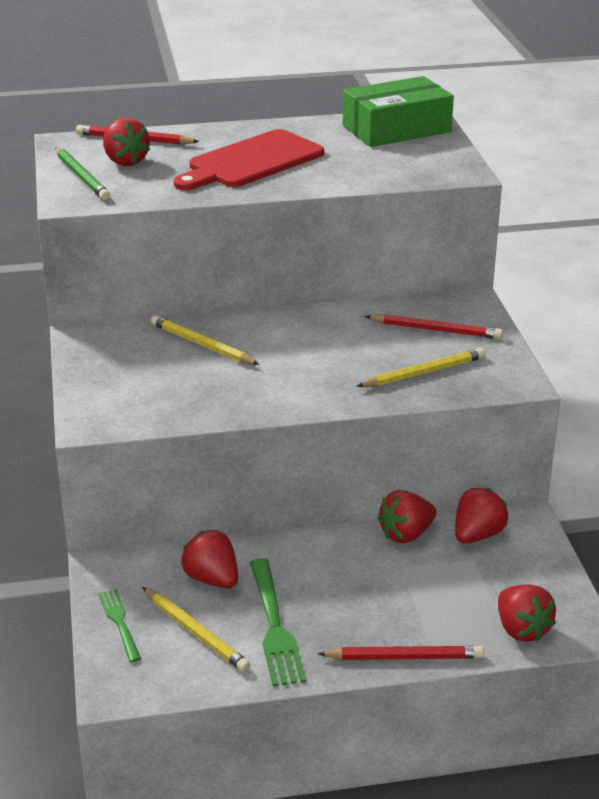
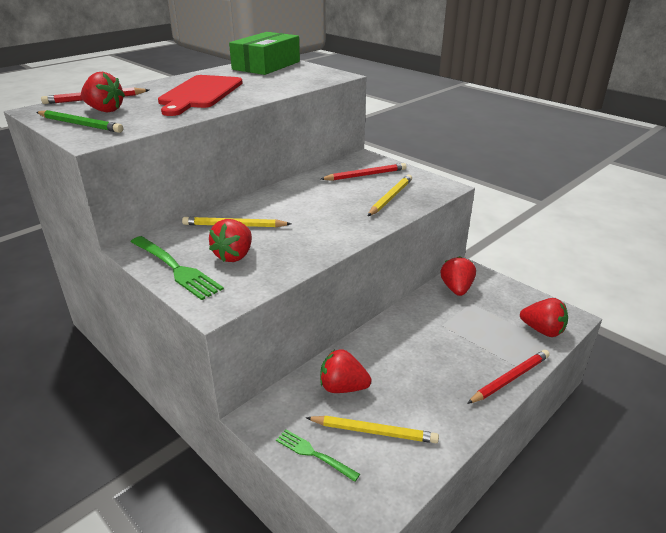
camera: 35 degrees left, 0 degrees up
(274, 626) = (417, 399): green fork -> green fork (175, 268)
(406, 534) = (421, 305): red strawberry -> red strawberry (234, 256)

